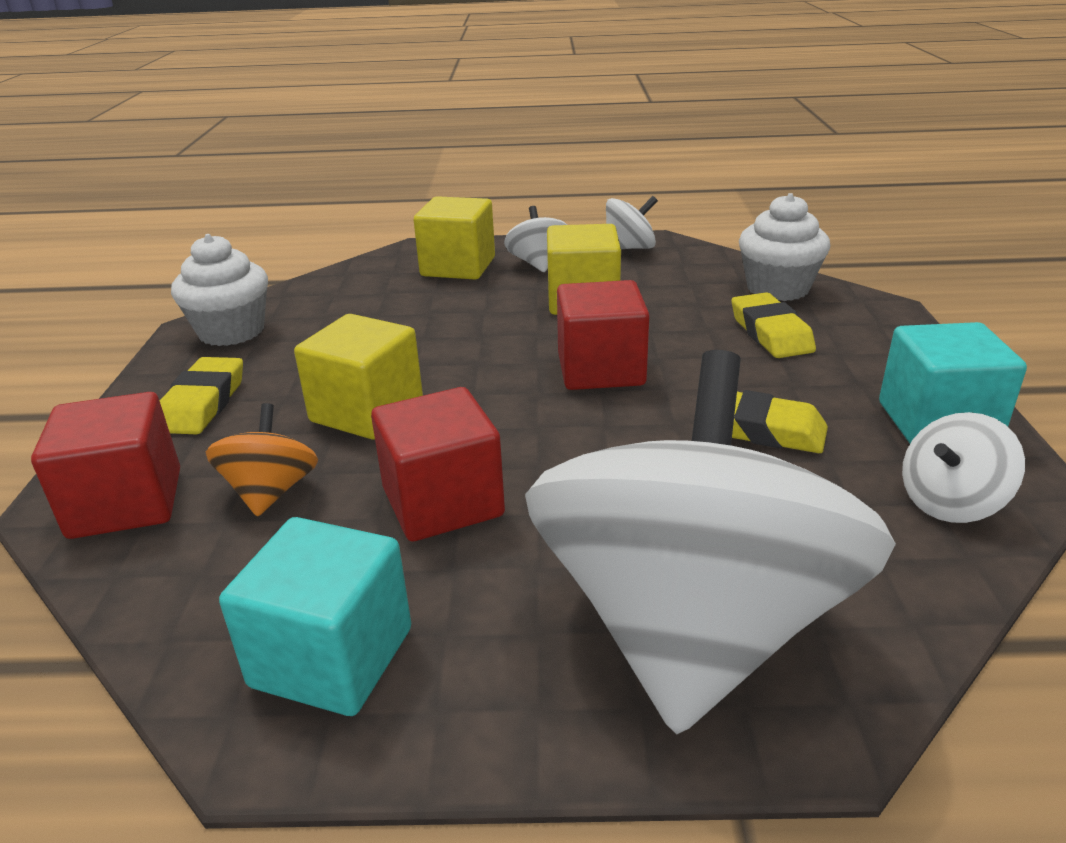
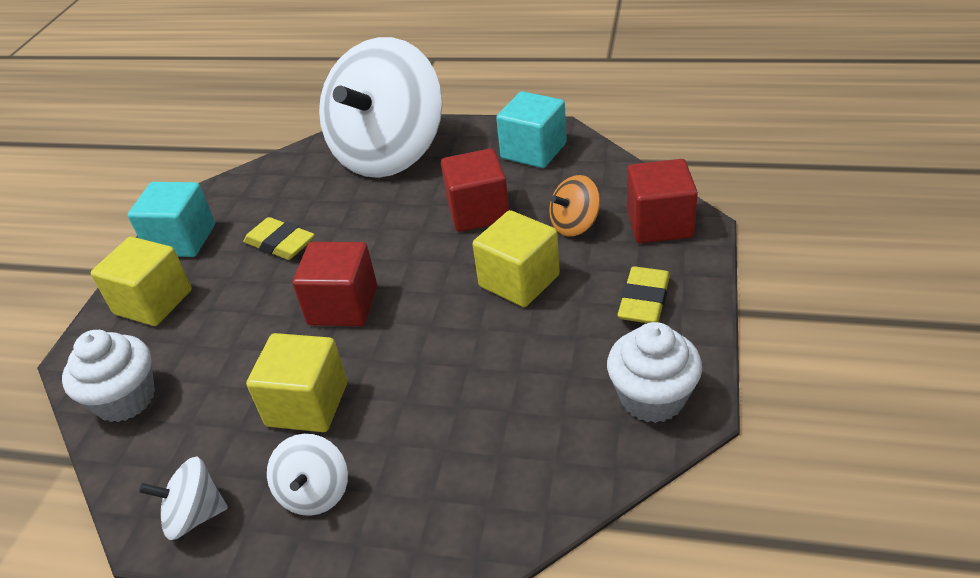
camera: 165 degrees left, 10 degrees up
(271, 491) = (575, 225): orange spinning top -> orange spinning top turned 45 degrees clockwise
(458, 267) = (408, 502): yellow cube -> yellow cube (153, 302)
(770, 333) = (192, 334): yellow eraser -> none
(950, 502) = (233, 195): white spinning top -> none

